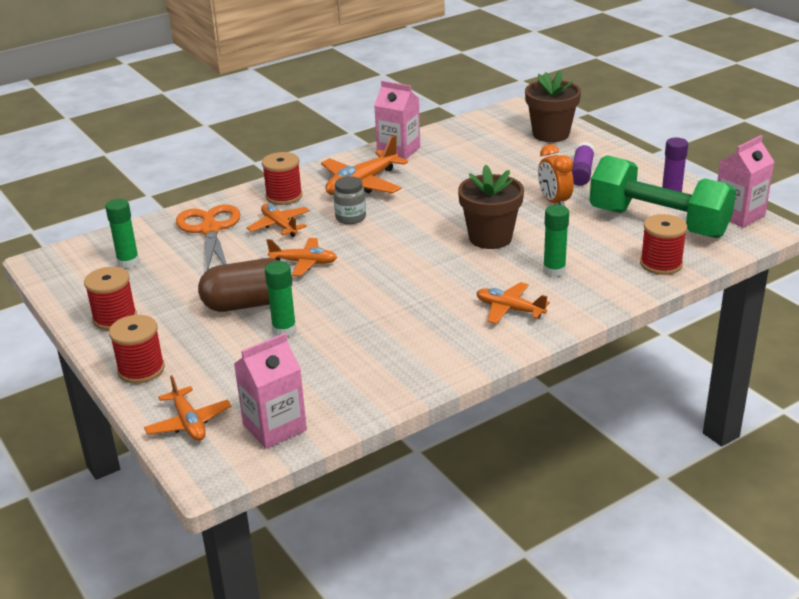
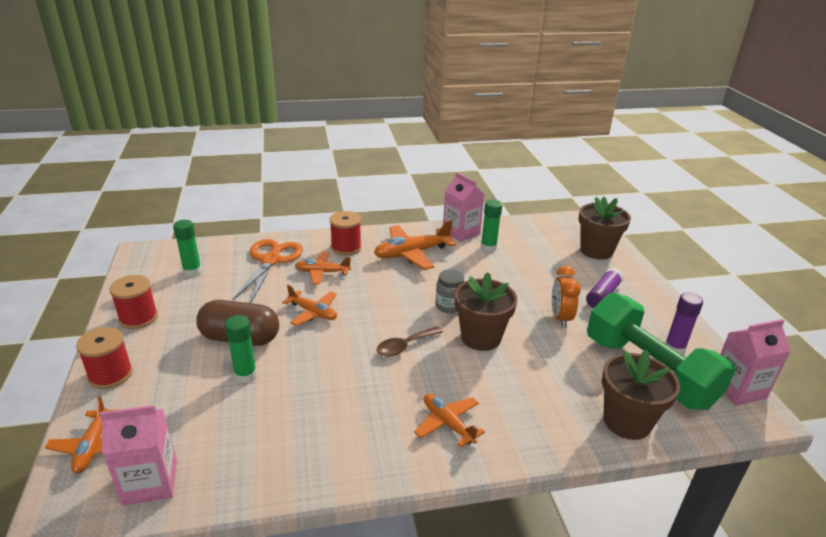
camera: 20 degrees right, 0 degrees up
(279, 226) = (322, 272): orange plane -> orange plane turned 75 degrees counterclockwise
(350, 218) = (380, 281): grey jar -> grey jar (449, 306)
(422, 264) = (405, 346): none -> brown spoon
(554, 271) = (516, 393): green glue stick -> green glue stick (488, 247)
(661, 264) = (627, 421): red spool -> brown flower pot

